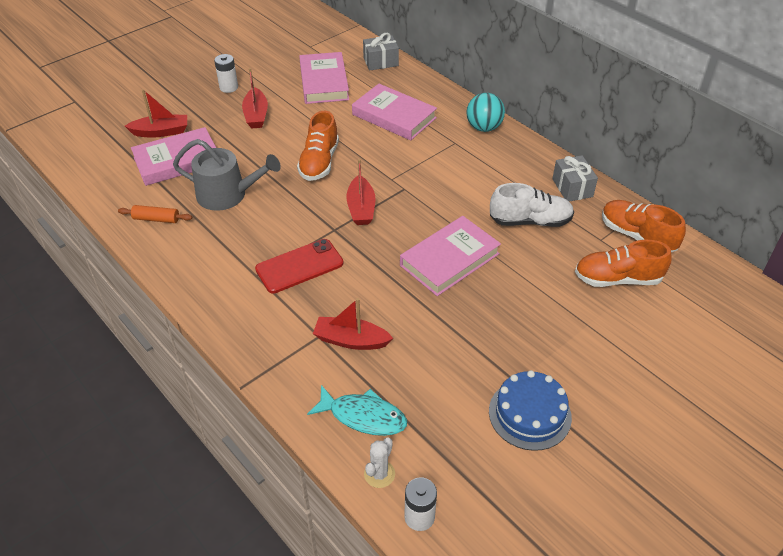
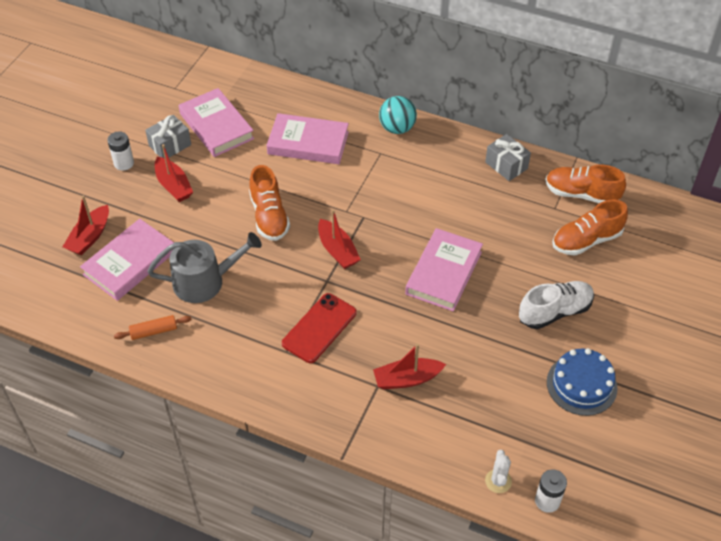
camera: 25 degrees left, 5 degrees up
(161, 132) = (90, 237): red boat -> red boat turned 150 degrees clockwise
(363, 416) = (457, 440): turquoise fish -> none
(381, 62) = (257, 85): grey gift -> grey gift (170, 145)
(530, 221) = (489, 211): white shoe -> white shoe (554, 312)

